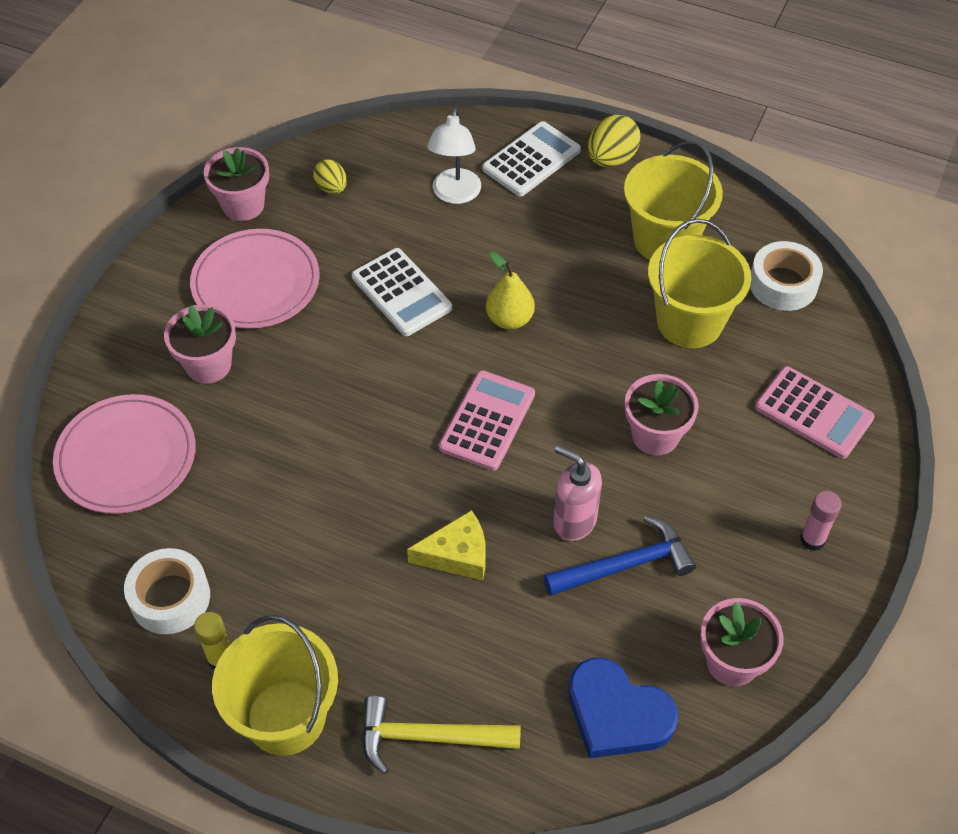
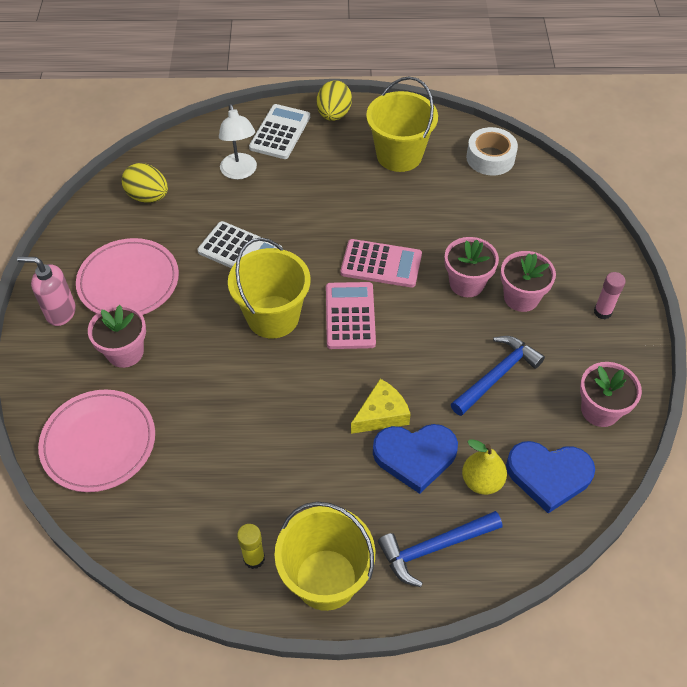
camera: 25 degrees left, 0 degrees up
(170, 598) = (191, 531): white tape -> none
(243, 205) = (88, 230): pink flower pot -> pink flower pot (521, 297)
(331, 188) = (148, 197): yellow egg -> yellow egg, size x1.56
(428, 737) = (434, 548): yellow hammer -> blue hammer
(468, 621) = (415, 456): none -> blue heart
(509, 319) = (326, 242): yellow pear -> yellow pear (481, 481)
(574, 521) = (447, 360): pink soap dispenser -> pink soap dispenser (60, 312)
(689, 322) = (446, 202): yellow bucket -> yellow bucket (273, 317)
(813, 413) = (556, 232): pink calculator -> pink calculator (381, 264)

